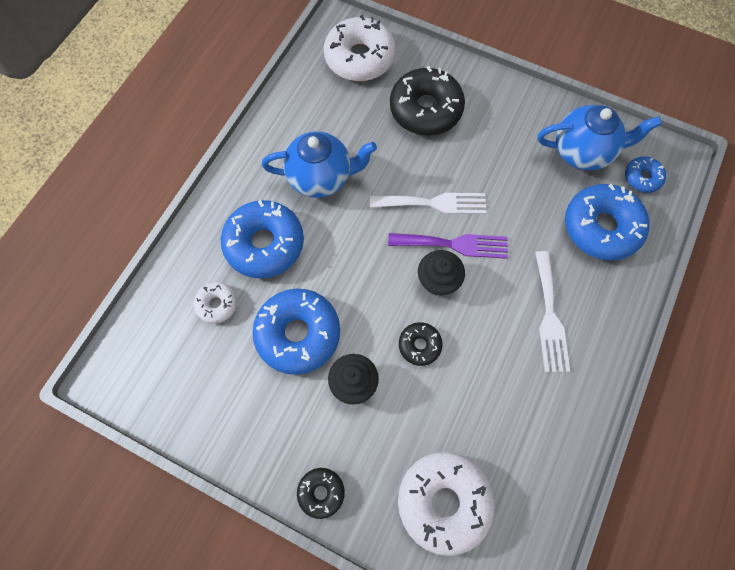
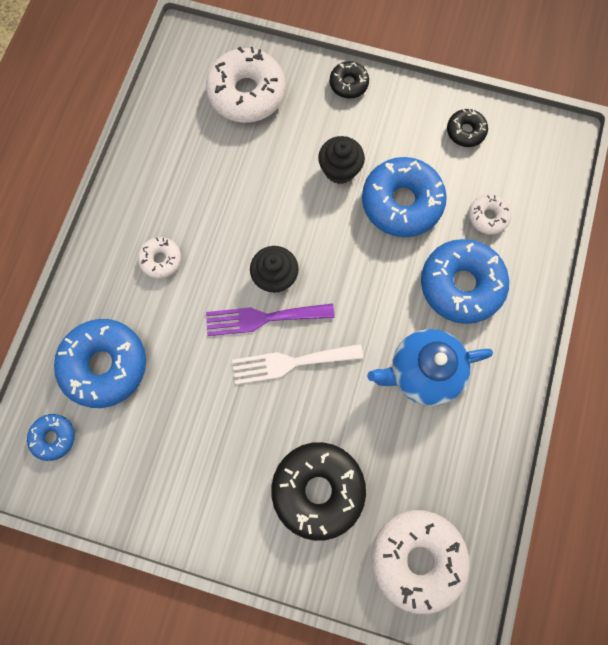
camera: 170 degrees right, 5 degrees up
(419, 345) = (284, 211): black donut -> black donut (465, 131)
(549, 315) = (161, 260): white fork -> white donut
(582, 152) = (123, 461): blue teapot -> none

